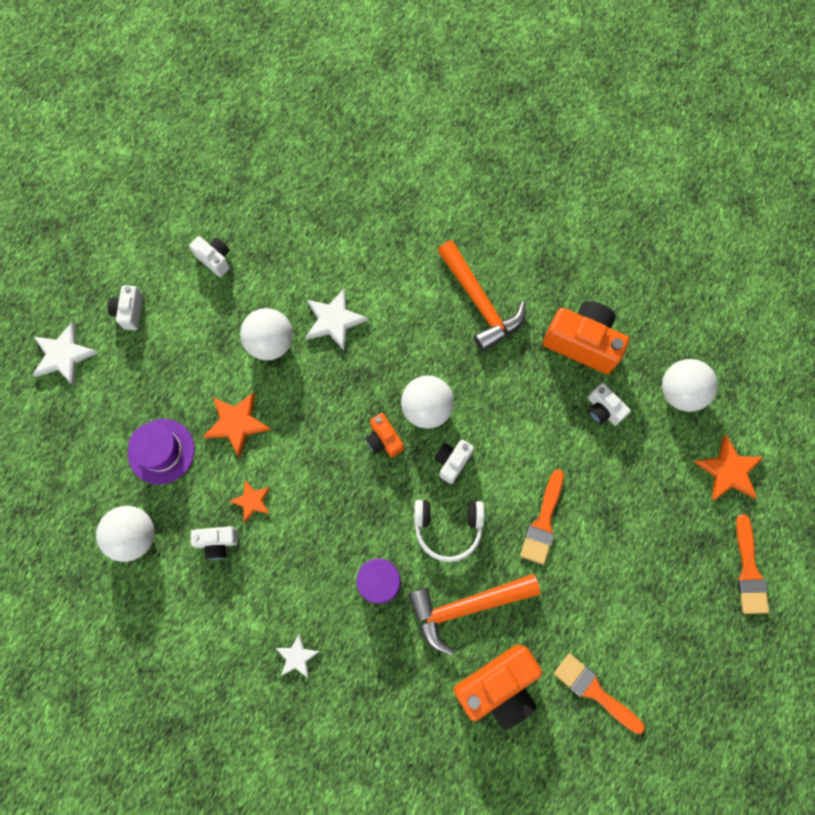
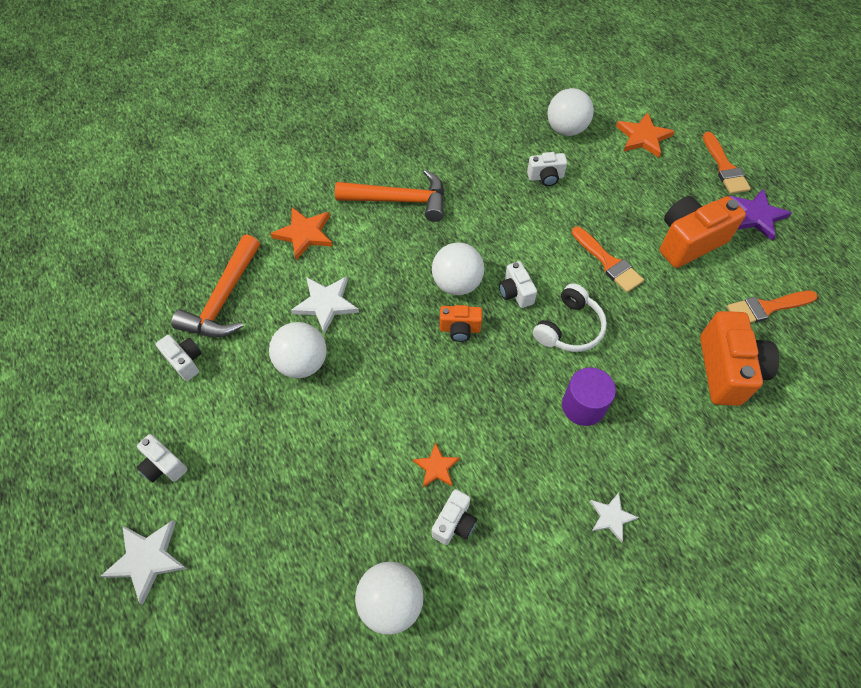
camera: 55 degrees left, 15 degrees down
(161, 451) = (325, 521): purple hat -> none
(215, 259) = (185, 361): white camera -> white camera turned 60 degrees clockwise
(236, 423) = (353, 436): orange star -> orange star (304, 234)
(466, 606) = (645, 354): orange hammer -> orange hammer (224, 299)
(582, 343) = (484, 160): orange camera -> orange camera (689, 242)
(704, 631) = (756, 216): none -> purple star
(749, 571) = (724, 167): orange brush -> orange brush turned 45 degrees clockwise

